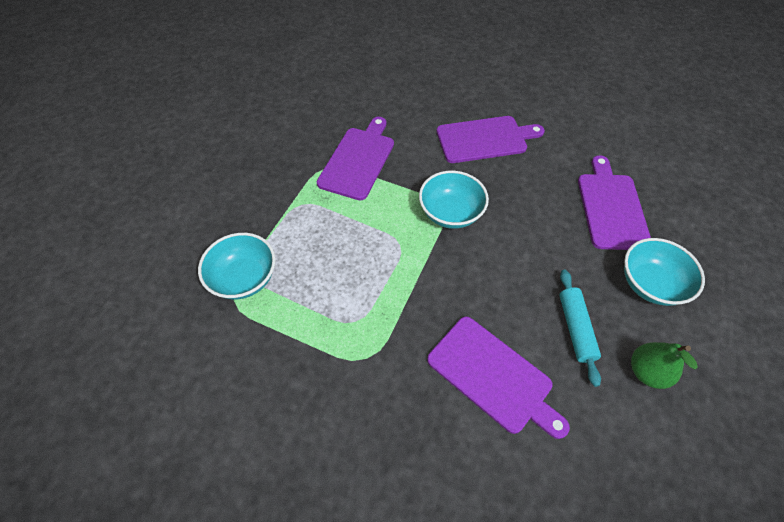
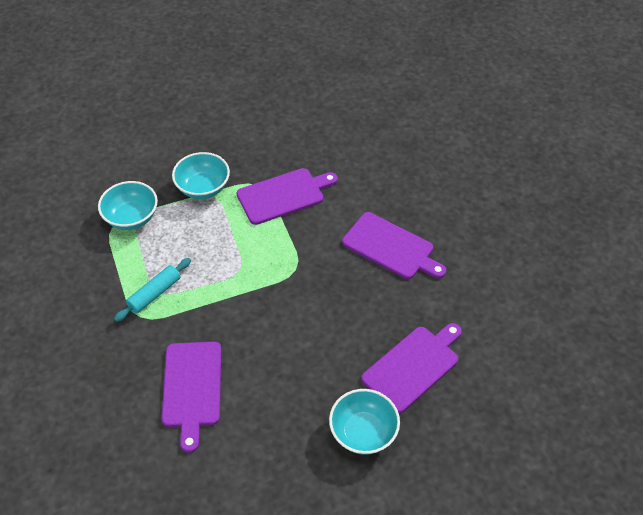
camera: 45 degrees right, 5 degrees down
(450, 213) = (296, 277): turquoise bowl -> turquoise bowl (203, 188)
(575, 328) = (275, 410): turquoise rolling pin -> turquoise rolling pin (154, 294)
(646, 371) = (282, 471): green pear -> none

